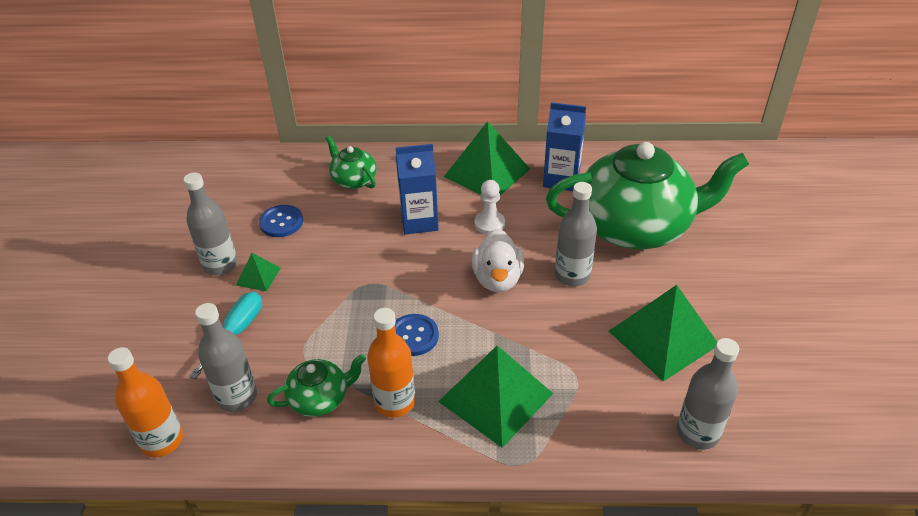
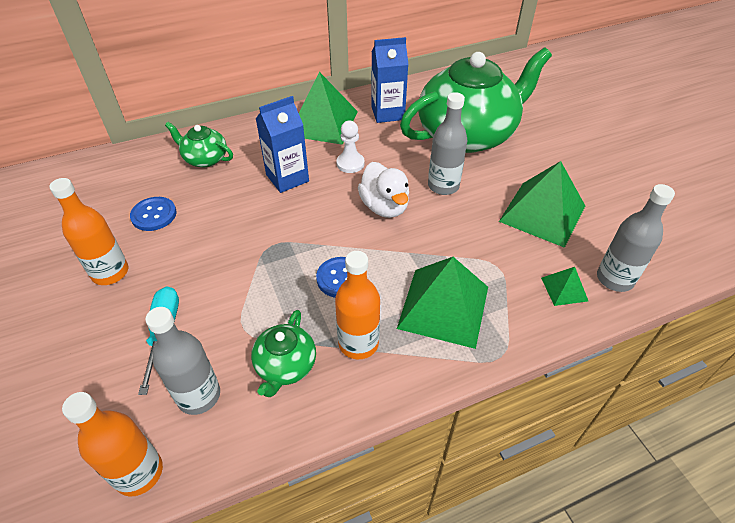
camera: 25 degrees left, 5 degrees up
(220, 264) = (110, 272): grey bottle -> orange bottle
(258, 276) = (157, 272): green pyramid -> green pyramid (564, 289)
(320, 398) = (285, 366): green teapot -> green teapot turned 150 degrees clockwise

